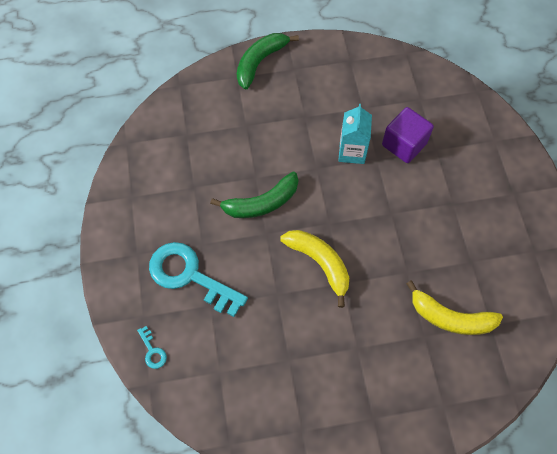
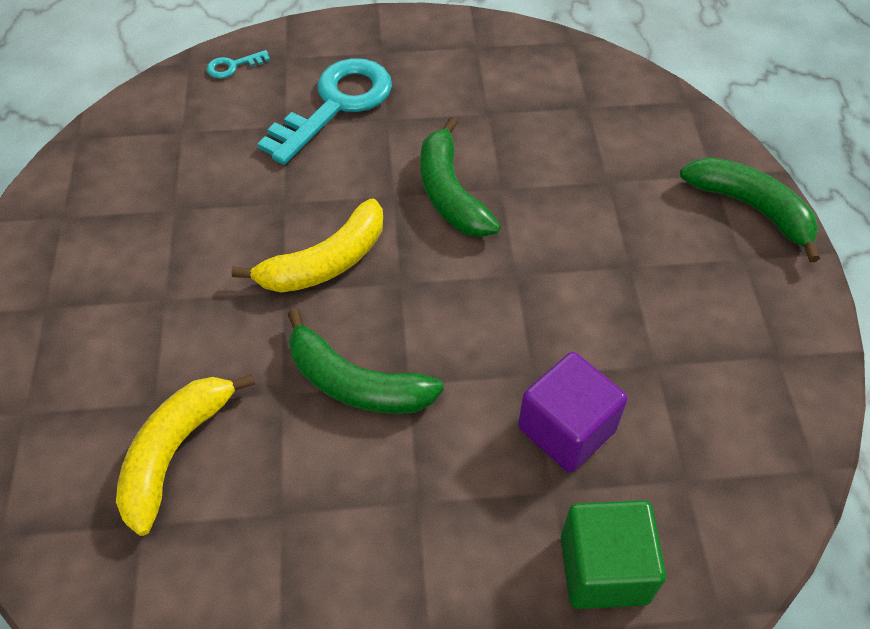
camera: 95 degrees right, 10 degrees down
(352, 151) = (550, 334): turquoise carton -> none
(395, 238) = (355, 382): none -> green banana
(467, 130) = (604, 568): none -> green cube

